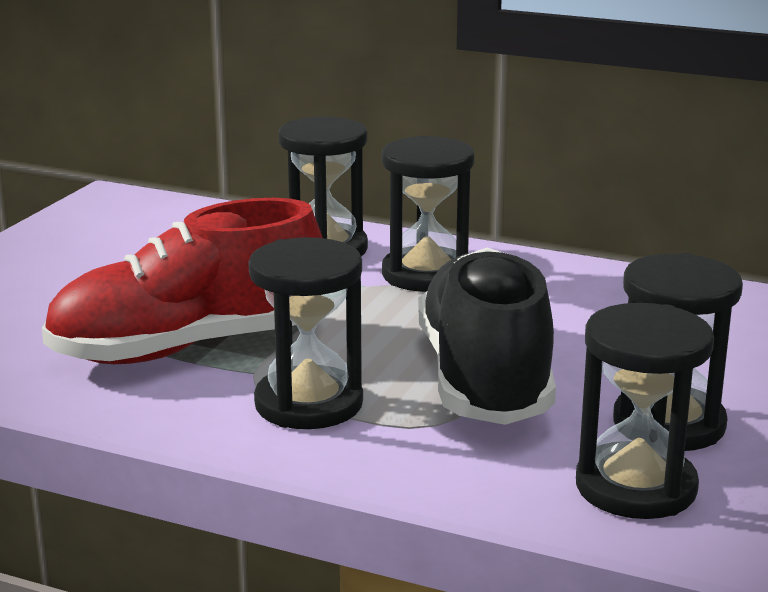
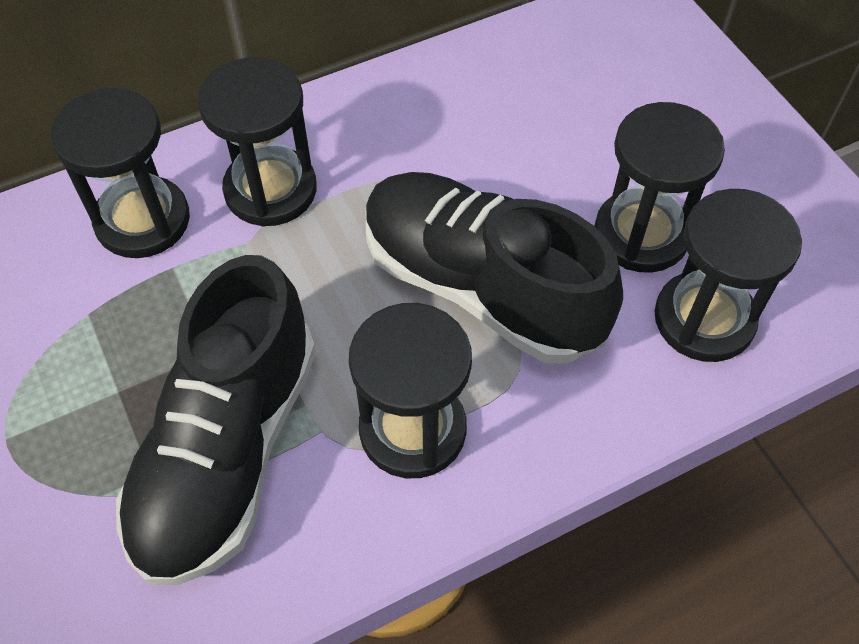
camera: 50 degrees left, 35 degrees up
(189, 348) = (228, 450): red shoe -> black shoe

